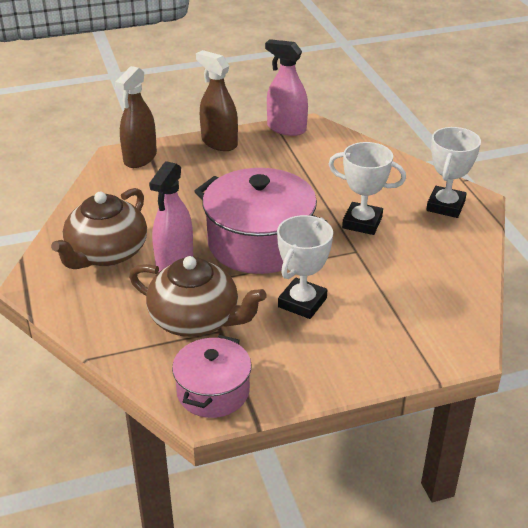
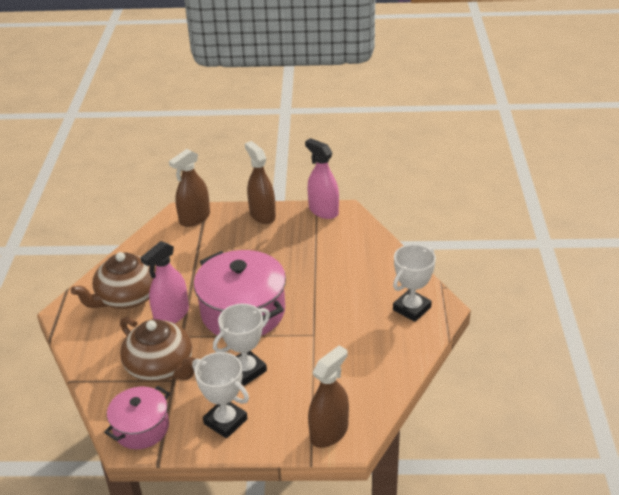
camera: 20 degrees right, 0 degrees up
(362, 222) = (333, 310): white trophy -> white trophy (225, 421)
(439, 346) = (329, 432): none -> brown spray bottle

